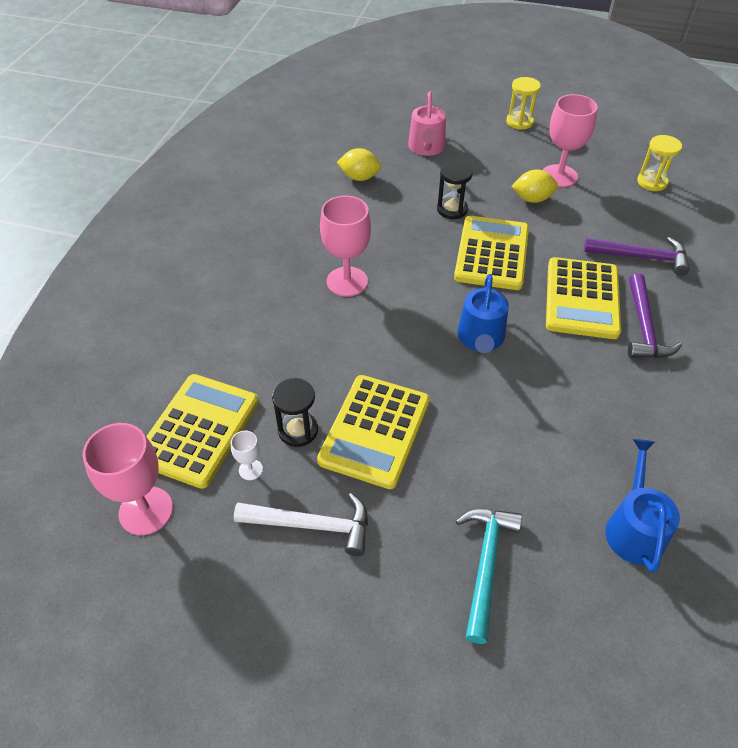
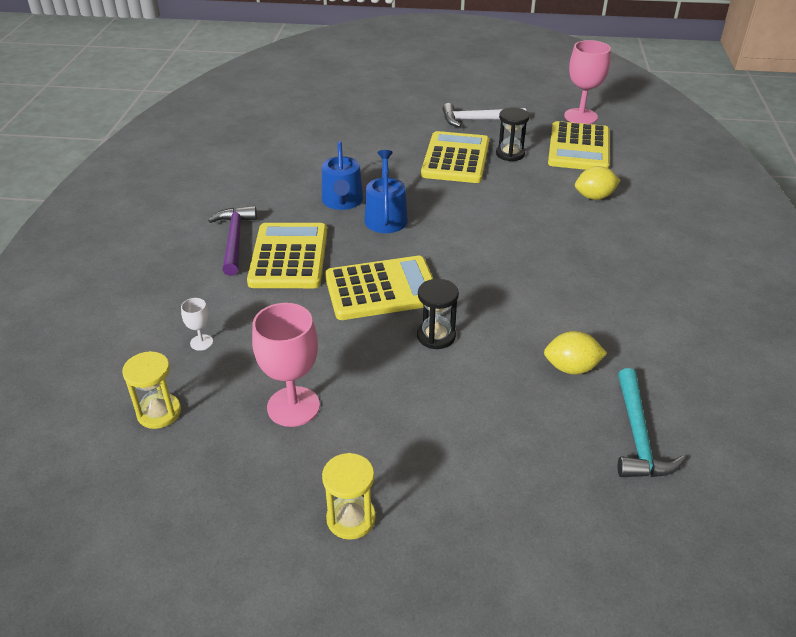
camera: 170 degrees right, 10 degrees down
(250, 469) = (530, 136): white goblet -> white goblet (201, 342)
(347, 281) = (523, 247): pink goblet -> none
(426, 148) = (496, 434): pink watering can -> none
(486, 565) = (371, 117): turquoise hammer -> turquoise hammer (637, 436)
(492, 253) = (382, 289): yellow calculator -> yellow calculator turned 105 degrees counterclockwise
(532, 199) = (334, 363): yellow lemon -> yellow lemon (594, 197)
(634, 528) = (279, 136): blue watering can -> blue watering can (342, 201)
(641, 257) = (213, 304): purple hammer -> none

